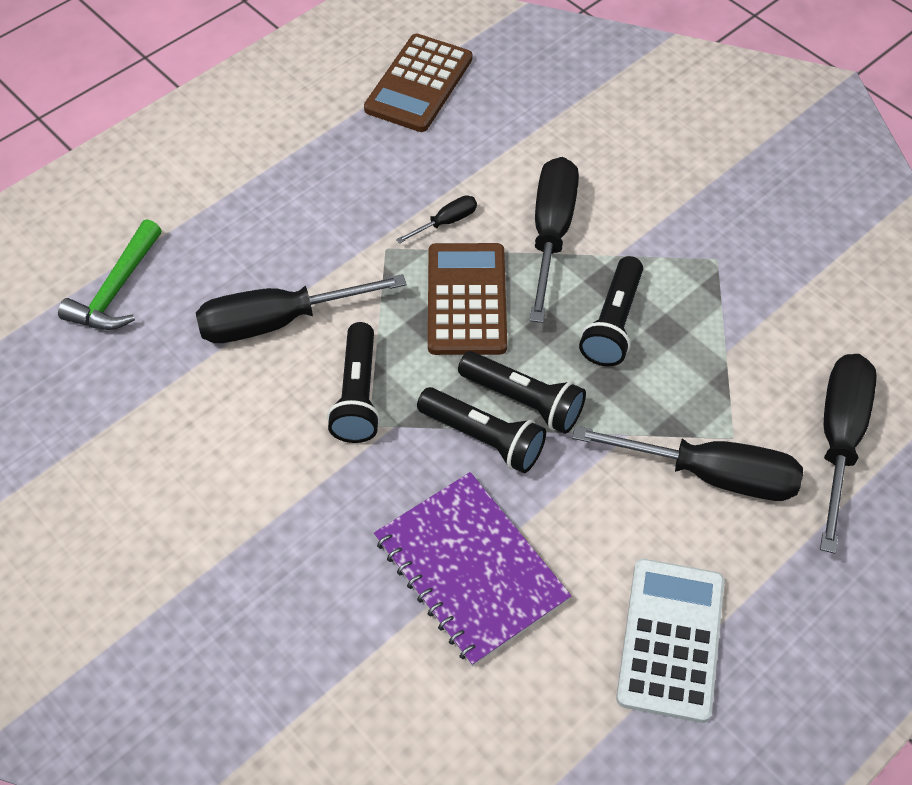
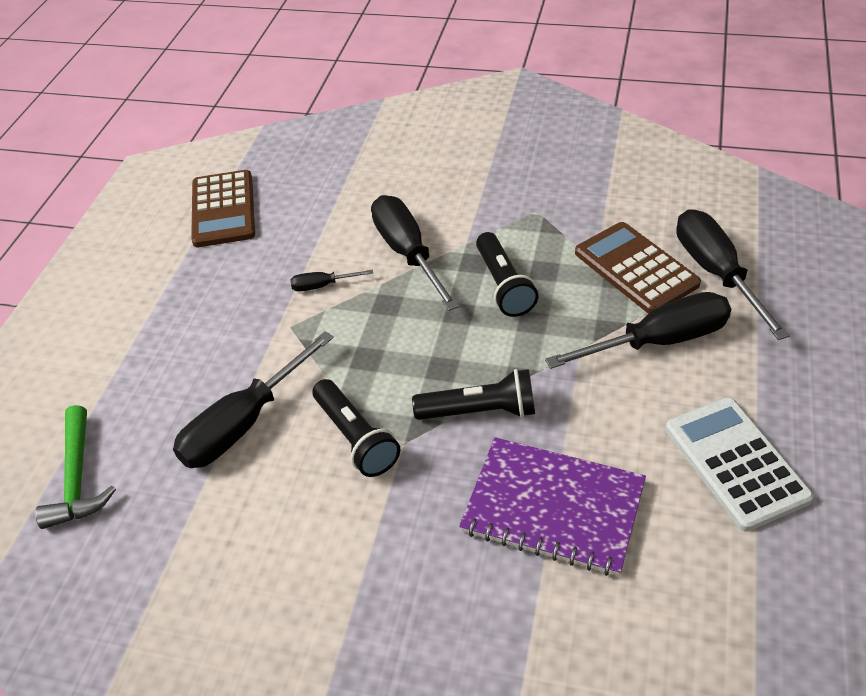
camera: 30 degrees left, 10 degrees down
(446, 222) = (322, 286): black screwdriver -> black screwdriver turned 120 degrees counterclockwise
(466, 299) = (383, 327): brown calculator -> brown calculator (635, 268)
(523, 401) = (486, 369): black flashlight -> none

